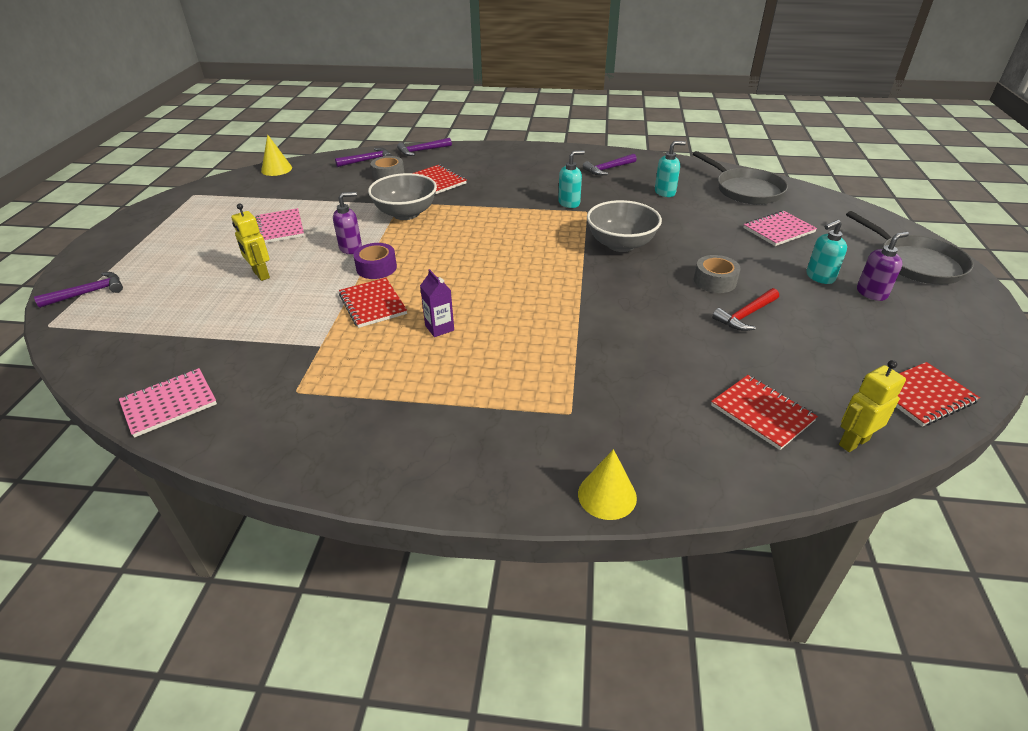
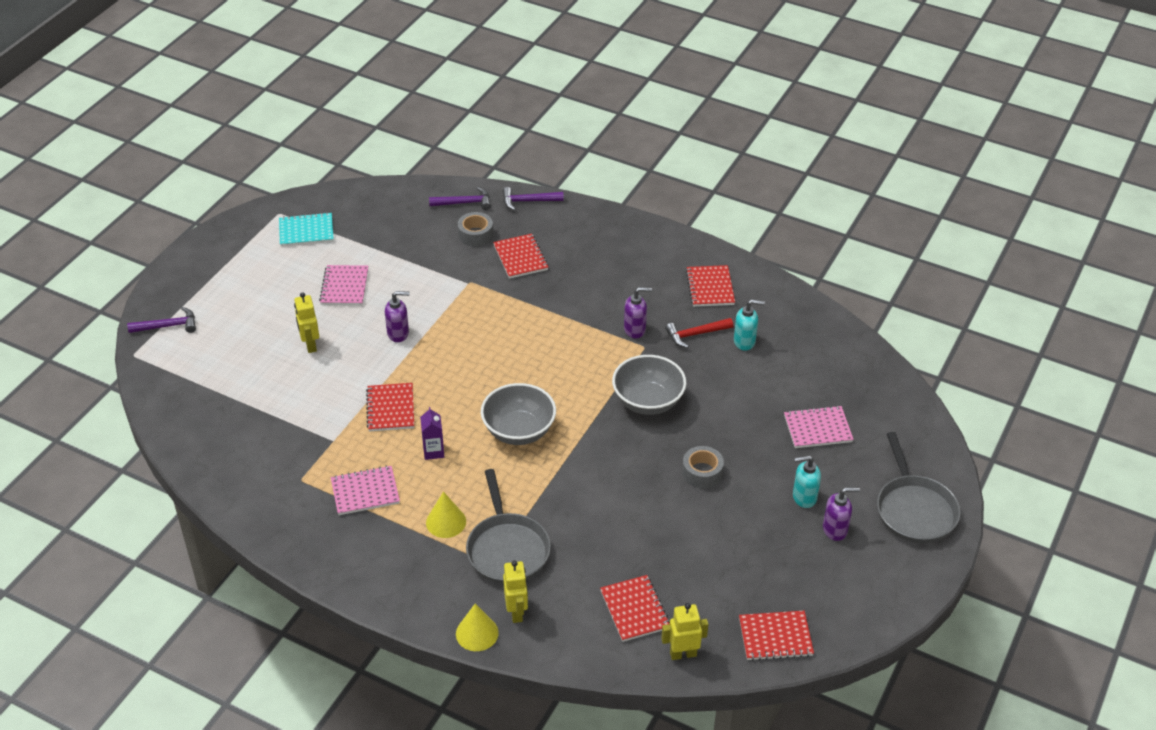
camera: 20 degrees right, 5 degrees up
(169, 404) = (210, 463): pink notebook -> pink notebook (365, 492)
(226, 200) = (306, 231): none -> turquoise notebook
(276, 169) = (368, 193): yellow cone -> yellow cone (446, 522)
(376, 268) = (411, 366): purple tape -> none
(405, 213) = (467, 299): grey bowl -> grey bowl (519, 431)
(569, 203) = (635, 330): turquoise soap dispenser -> purple soap dispenser
(608, 169) = (710, 287): purple hammer -> red notebook
(637, 456) = (516, 612): none -> yellow robot
(745, 190) = (833, 362): grey pan -> grey pan (507, 549)
(745, 315) = (698, 518): red hammer -> red hammer (695, 334)

